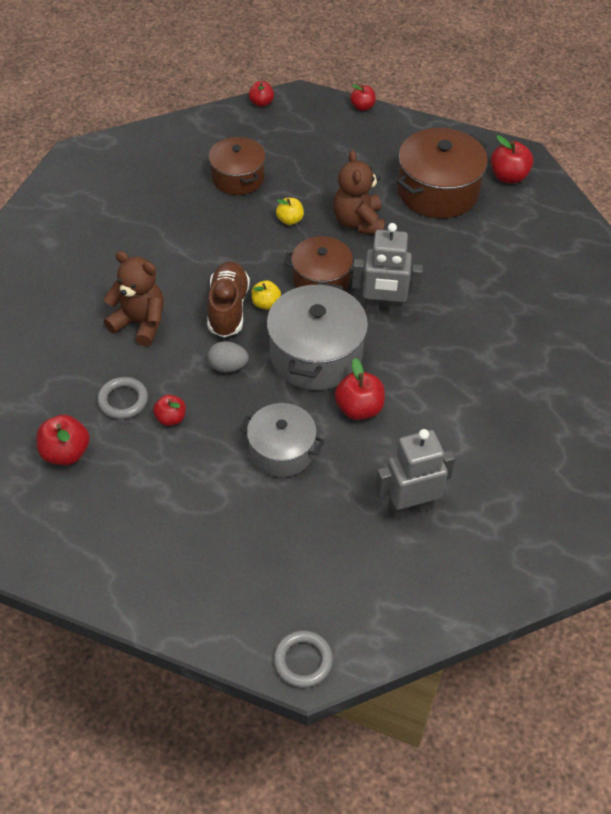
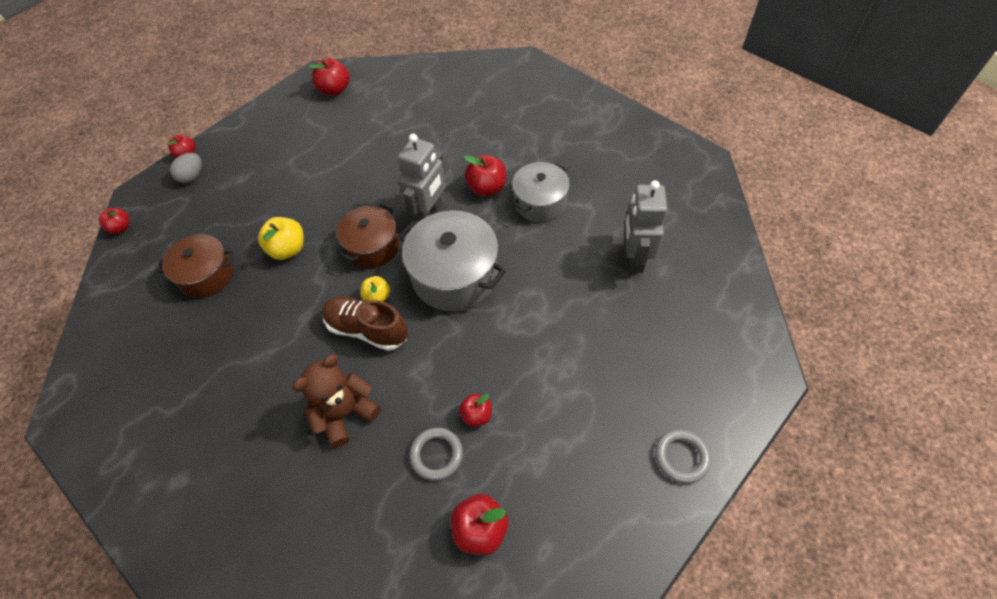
camera: 65 degrees left, 5 degrees up
(228, 366) = (436, 348): grey egg -> grey egg (192, 176)
(281, 451) = (548, 332): grey pot -> grey pot (540, 202)
(290, 220) = (288, 249): yellow apple -> yellow apple, size x1.56
(303, 661) = (761, 377): grey ring -> grey ring (681, 457)
(358, 222) = (322, 200): brown teddy bear -> none
(359, 408) = (525, 262): red apple -> red apple (487, 188)
(437, 191) = (321, 137): brown pot -> none

